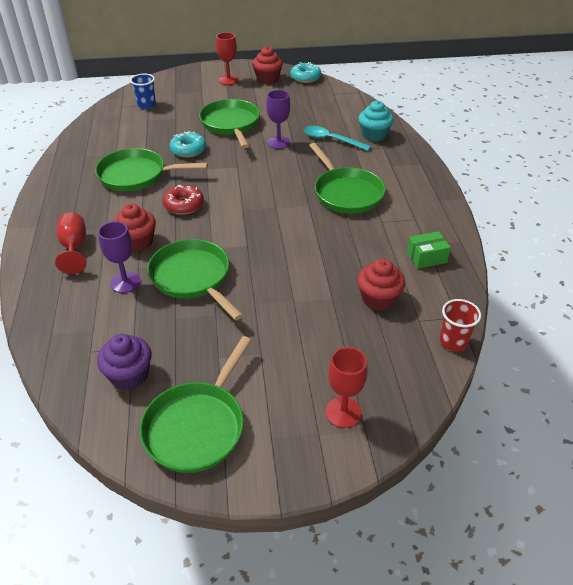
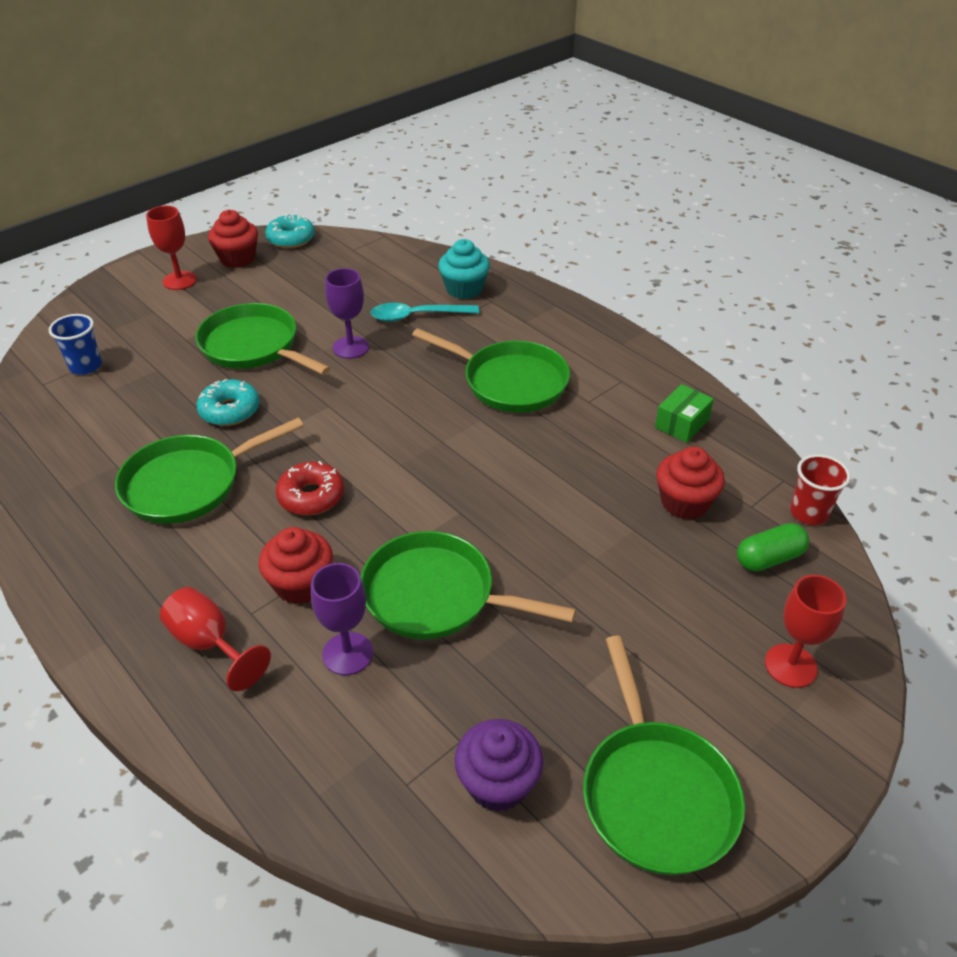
camera: 35 degrees left, 0 degrees up
(397, 352) = (769, 558): none -> green capsule

